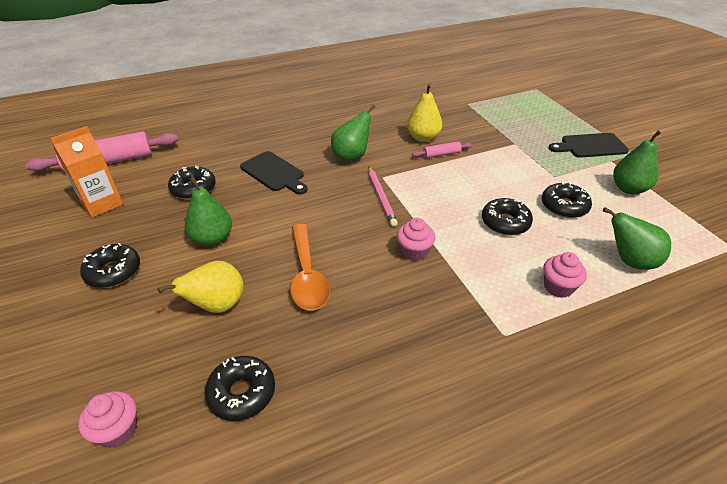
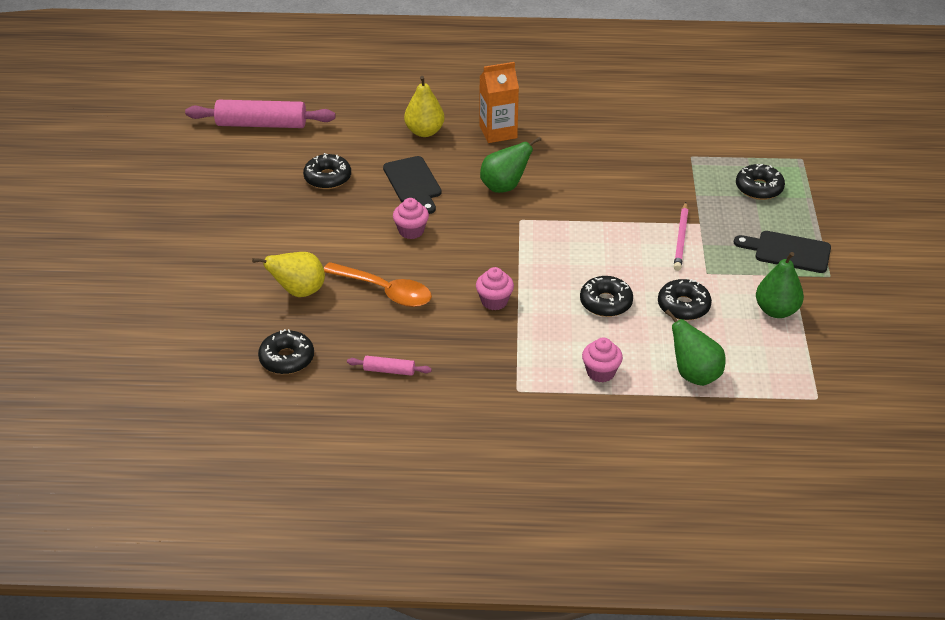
camera: 25 degrees right, 0 degrees up
(102, 203) = (240, 169): orange carton -> orange carton (498, 132)
(113, 272) = (228, 237): black donut -> black donut (759, 188)
(118, 430) = (193, 352): pink cupcake -> pink cupcake (411, 231)
(212, 239) = (321, 233): green pear -> none
(307, 275) = (385, 291): orange spoon -> orange spoon turned 75 degrees counterclockwise
(381, 197) = (502, 240): pink pencil -> pink pencil (681, 238)
(423, 138) = (600, 186): yellow pear -> yellow pear (424, 132)
(441, 154) = (604, 212): pink rolling pin -> pink rolling pin (389, 370)

